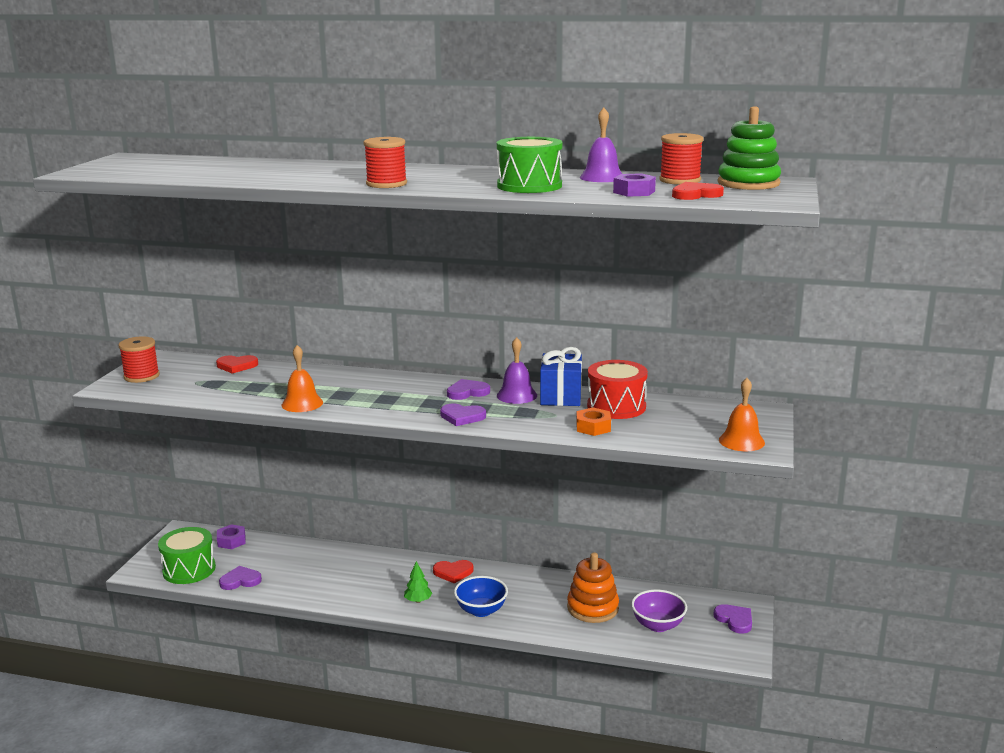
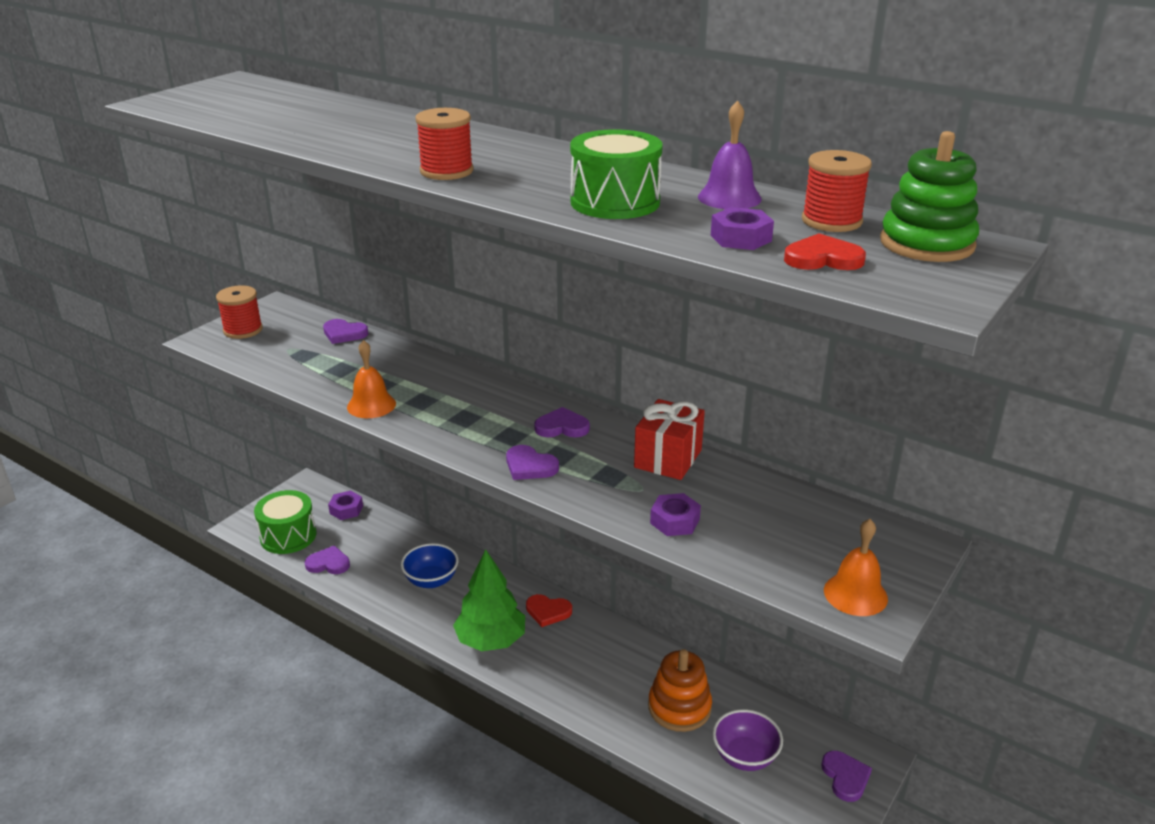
camera: 20 degrees right, 10 degrees up
(236, 366) = (344, 333): red heart -> purple heart
(418, 600) = (491, 640): green tree -> green tree, size x2.20
(481, 610) = (551, 674): blue bowl -> blue bowl (431, 580)
(517, 395) = (616, 445): purple bell -> none
(561, 396) = (668, 458): blue gift -> red gift
(593, 427) = (674, 521): orange nut -> purple nut
(616, 407) = (726, 492): red drum -> none

